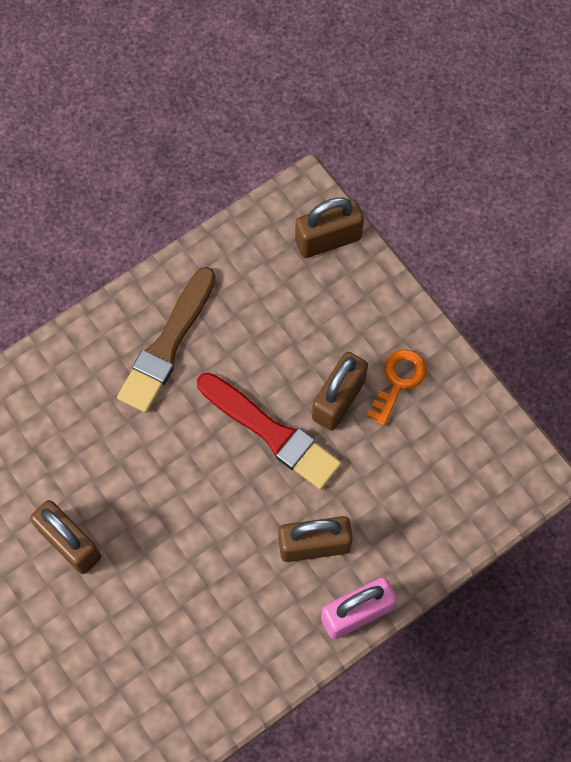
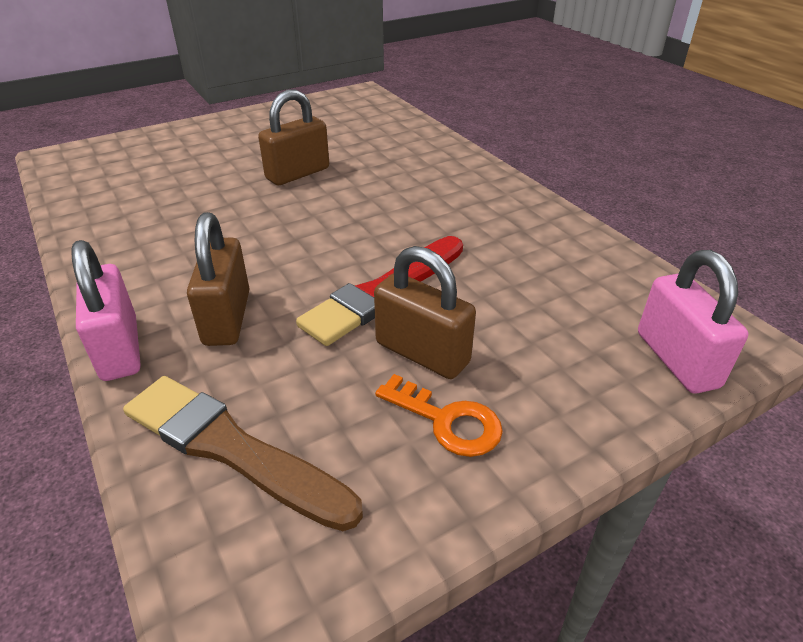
camera: 95 degrees right, 30 degrees down
(167, 344) = (498, 227): brown brush -> brown brush (232, 449)
(328, 240) = (677, 359): brown padlock -> pink padlock

